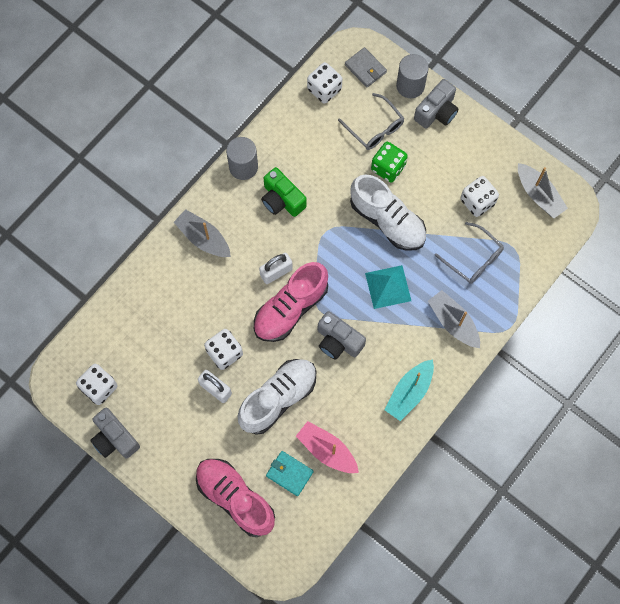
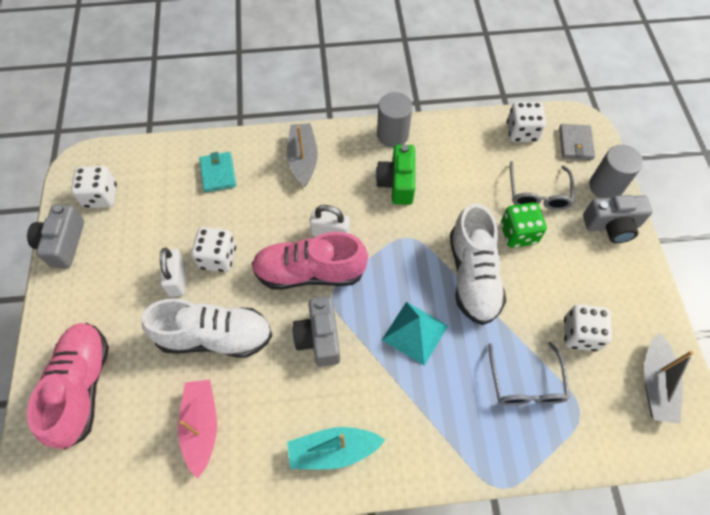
camera: 45 degrees right, 10 degrees down
(289, 474) = (147, 413): turquoise wallet -> turquoise wallet (218, 173)
(453, 322) = (445, 425): grey boat -> none

